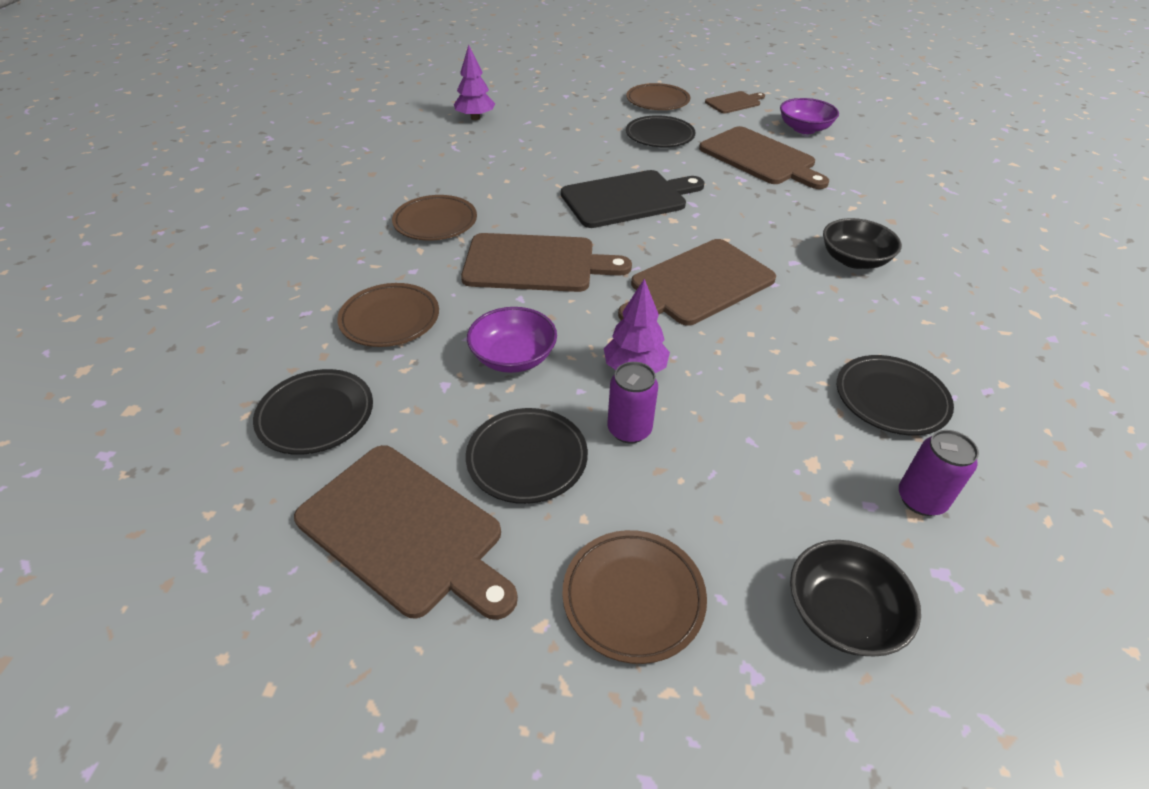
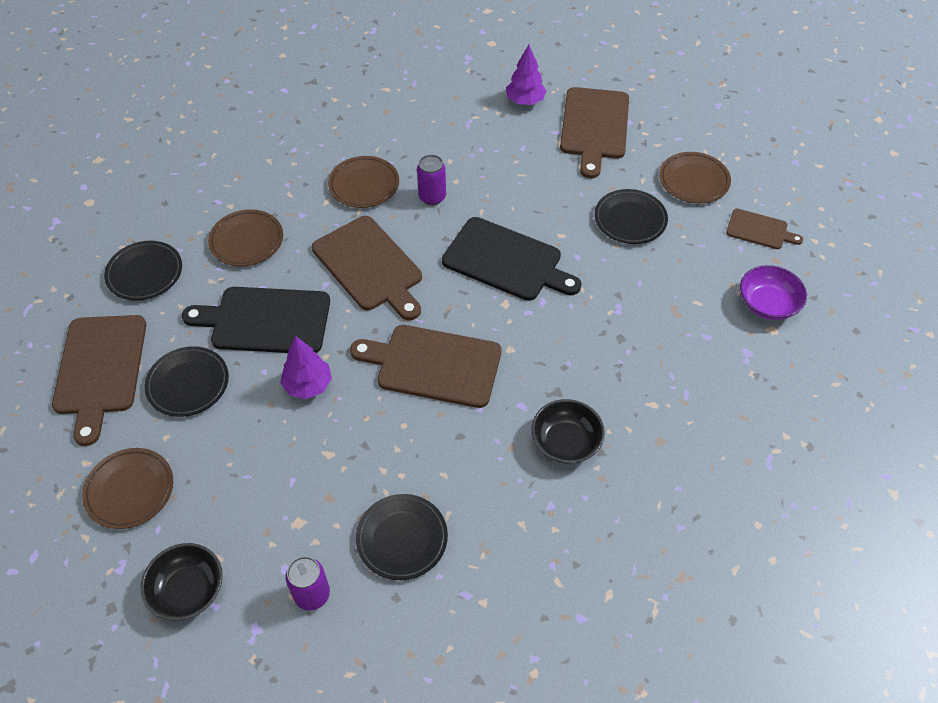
camera: 50 degrees right, 10 degrees up
(513, 357) = (265, 320): purple bowl -> black cutting board
(629, 430) = (250, 415): purple can -> purple can (432, 197)
(760, 158) = (670, 303): brown cutting board -> brown cutting board (594, 127)

